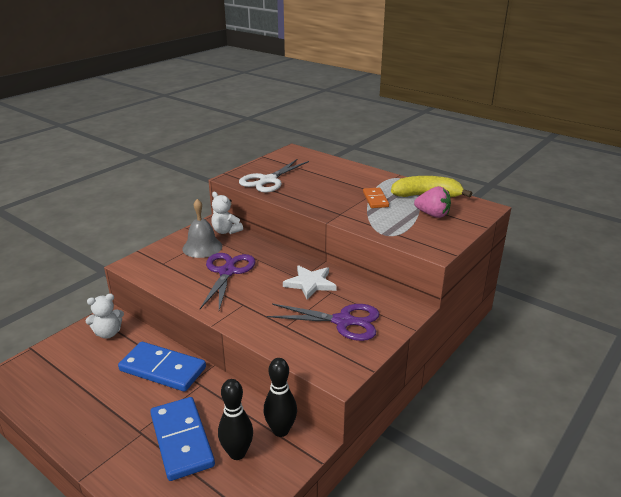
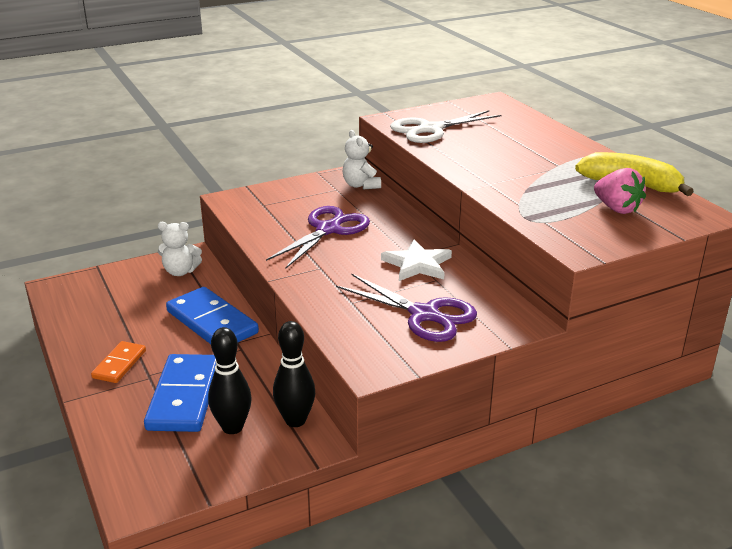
camera: 25 degrees right, 0 degrees up
(202, 247) = (320, 197): grey bell -> none
(375, 199) = (552, 176): orange domino -> orange domino (119, 364)

